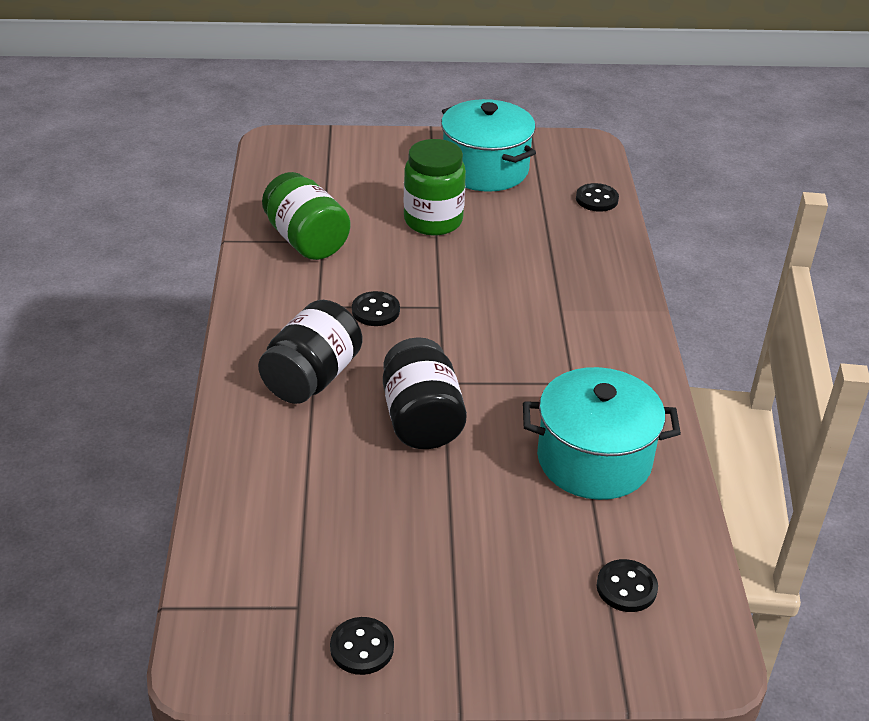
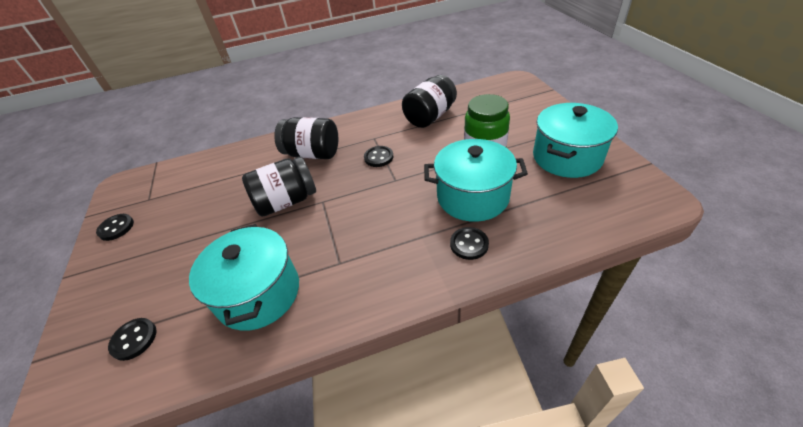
camera: 80 degrees right, 5 degrees up
(306, 240) = (430, 117): green jar -> black jar
(513, 254) = (472, 197): none -> turquoise pot
(597, 199) = (584, 224): black button -> black button (469, 244)

